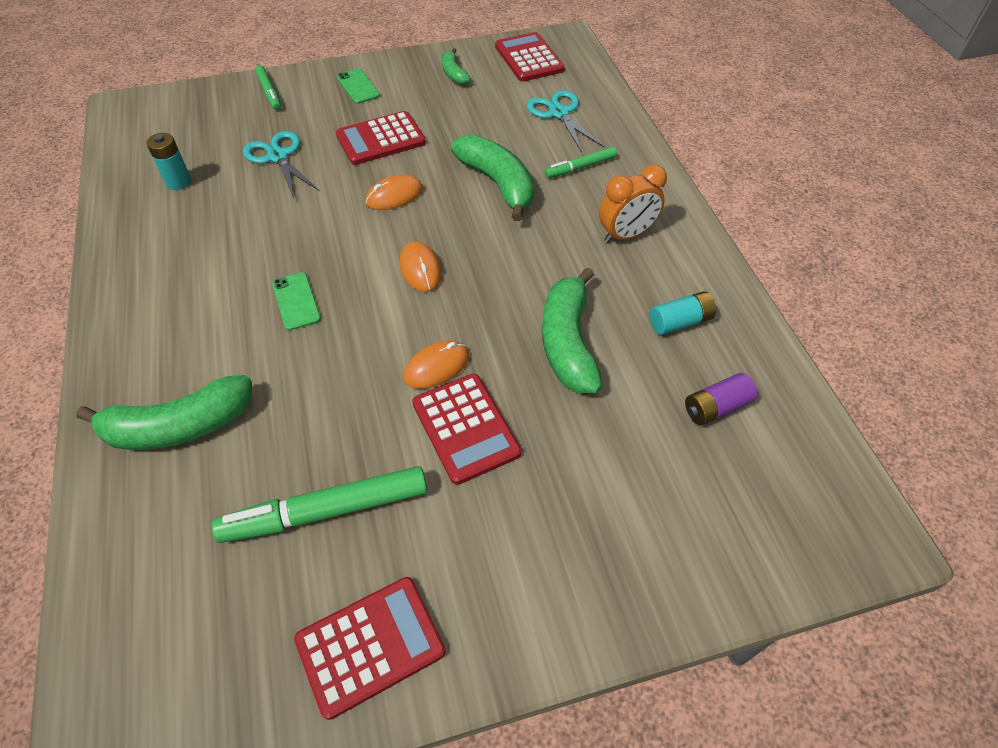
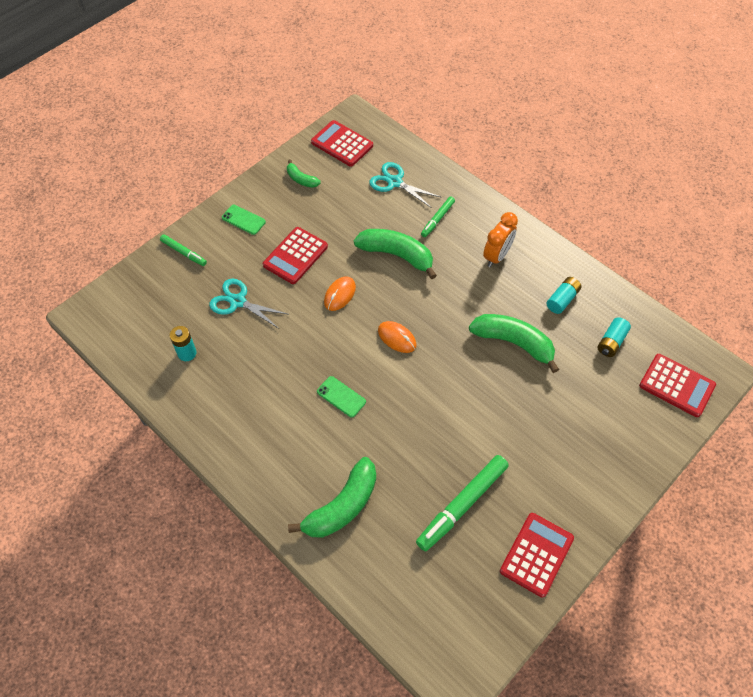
camera: 30 degrees left, 5 degrees up
(436, 367) = (454, 394): orange mouse -> none
(465, 428) = (497, 421): red calculator -> red calculator (676, 385)
(568, 343) = (513, 343): green banana -> green banana turned 150 degrees clockwise
(716, 407) = (611, 342): purple battery -> turquoise battery

